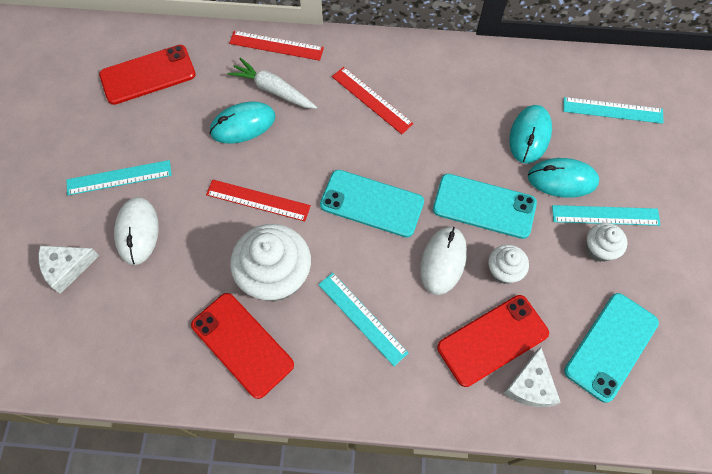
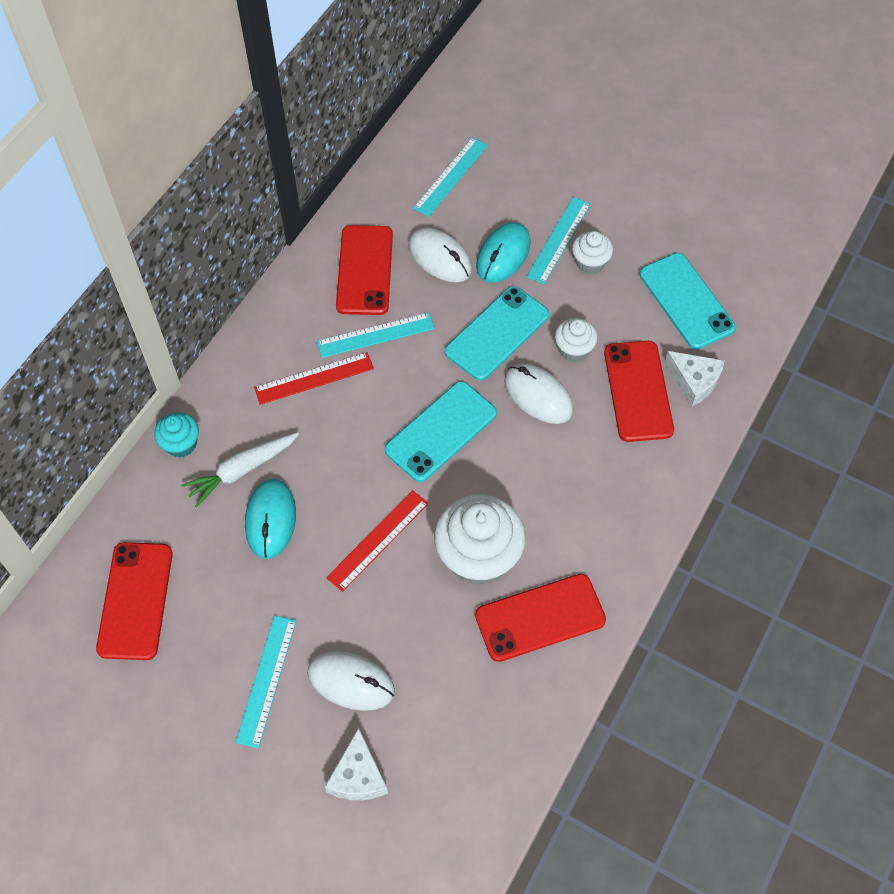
camera: 65 degrees left, 5 degrees down
(276, 45) = (181, 444): red ruler -> turquoise cupcake
(362, 318) = (563, 493): turquoise ruler -> turquoise ruler (375, 335)
(485, 90) = (365, 270): none -> red phone
(530, 136) = (440, 257): turquoise mouse -> white mouse

